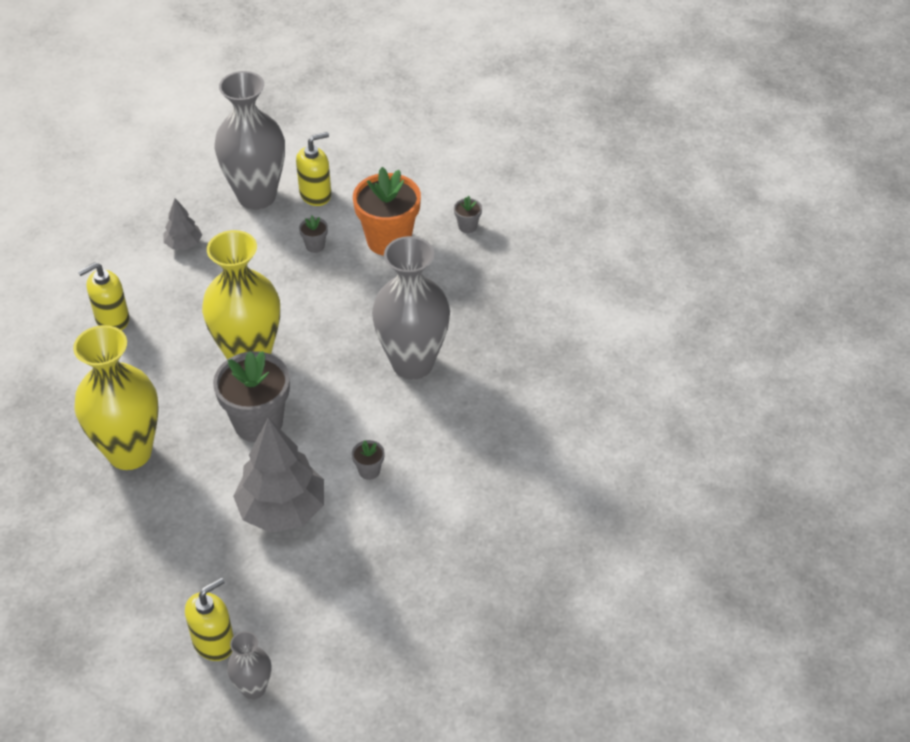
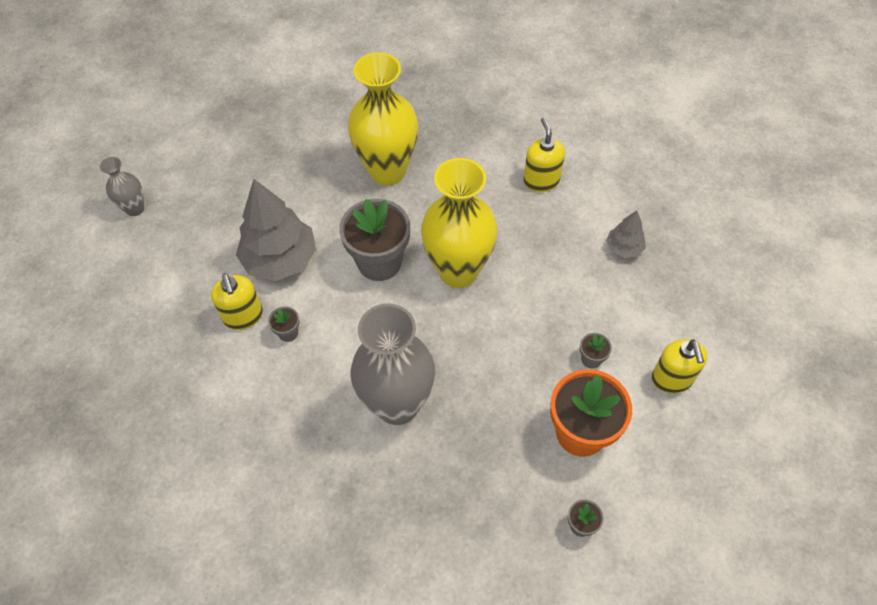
camera: 110 degrees right, 10 degrees up
(214, 642) = (186, 193): yellow soap dispenser -> yellow soap dispenser (243, 316)
(256, 196) = (680, 323): grey vase -> none

